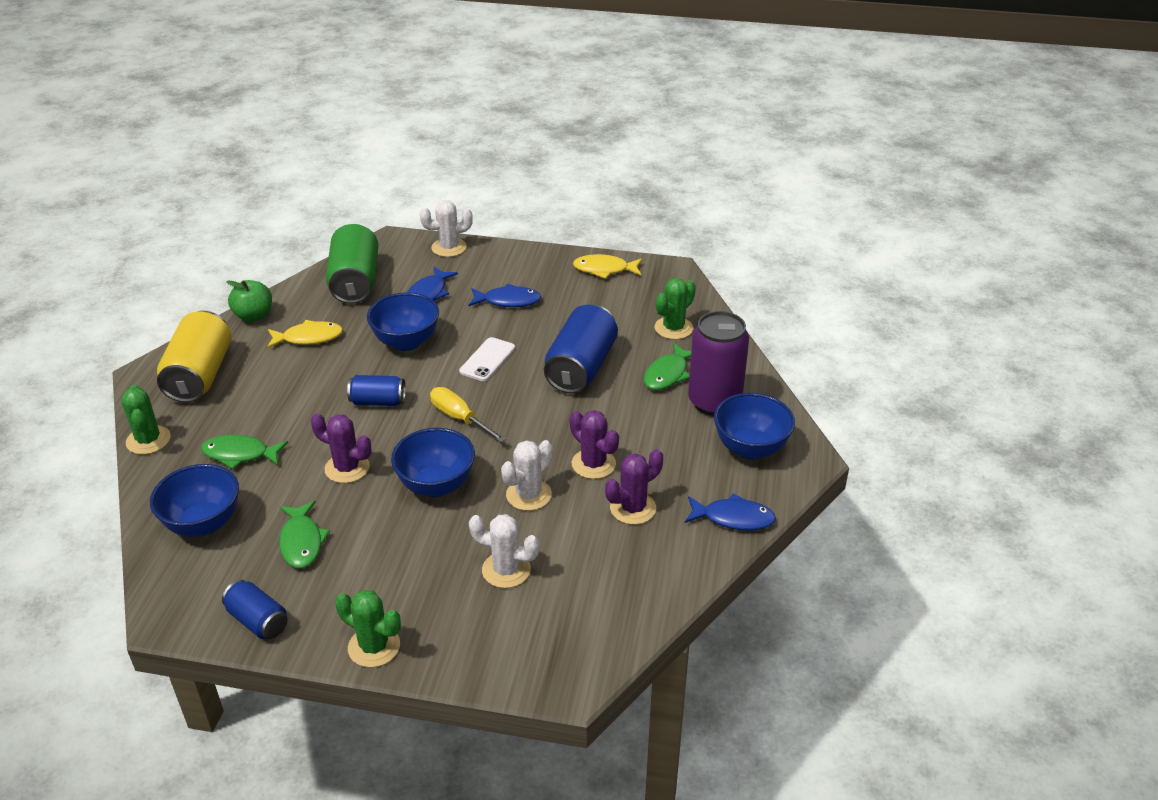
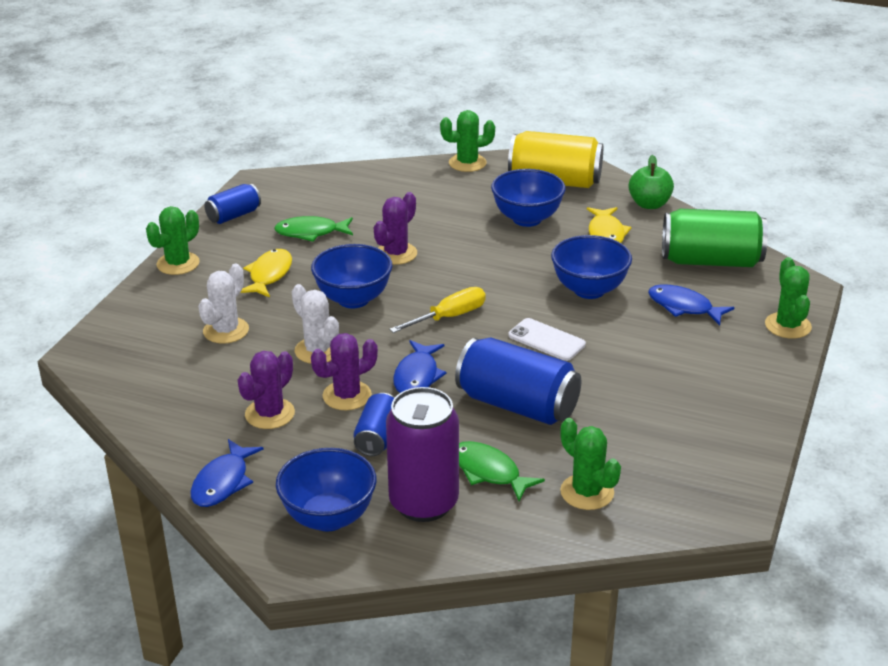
camera: 100 degrees right, 5 degrees down
(203, 524) = (352, 190): blue bowl -> blue bowl (527, 219)
(240, 454) = (434, 203): green fish -> none
(378, 402) = (489, 271): blue can -> blue can (377, 437)
(449, 247) = (788, 326): white cactus -> green cactus
(508, 301) = (663, 362): blue fish -> blue fish (417, 376)
(604, 269) = (734, 448): yellow fish -> yellow fish (269, 275)
(633, 508) = (270, 414): purple cactus -> purple cactus turned 60 degrees clockwise

